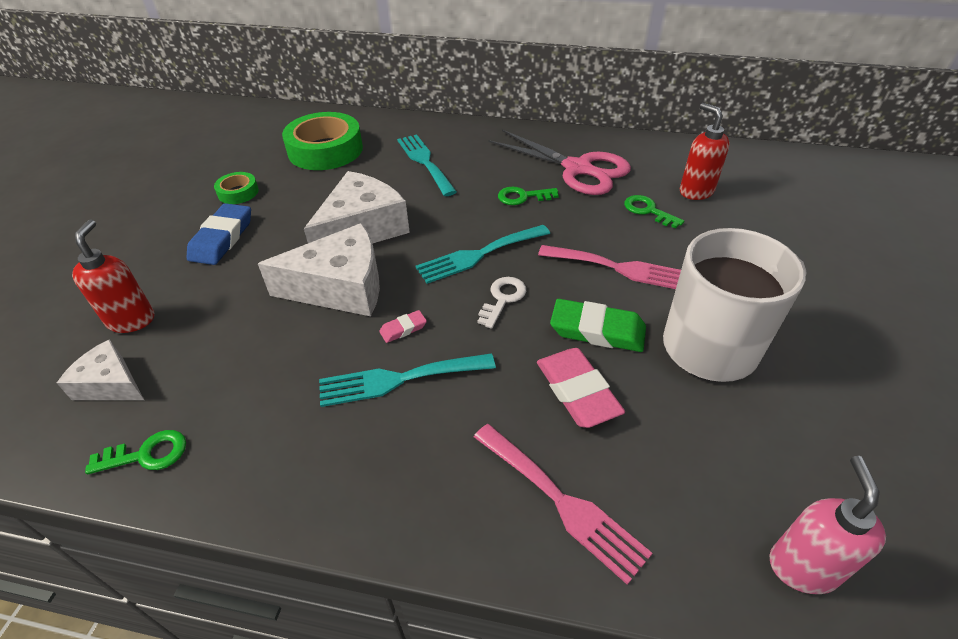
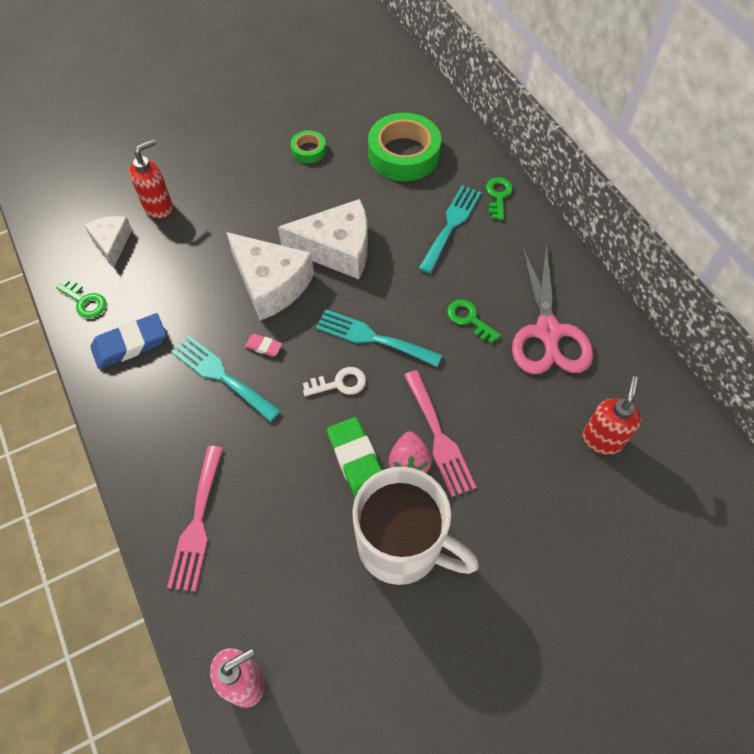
camera: 50 degrees right, 15 degrees up
(222, 238) = (258, 184): blue eraser -> blue eraser (130, 344)
(577, 391) = (289, 481): pink eraser -> none
(629, 298) = (409, 462): none -> pink strawberry
(648, 211) = (536, 417): green key -> green key (498, 196)

